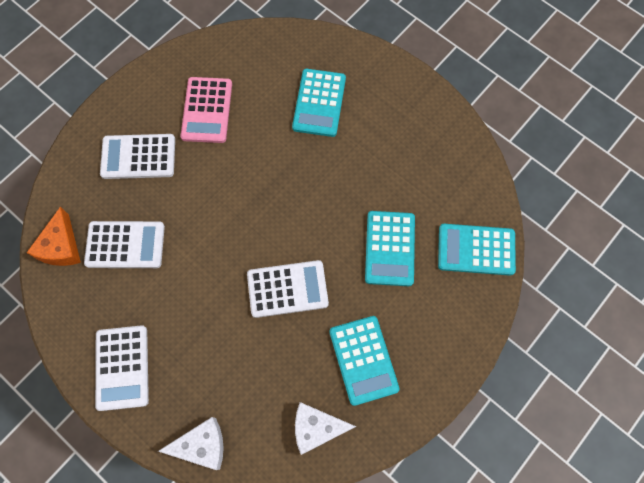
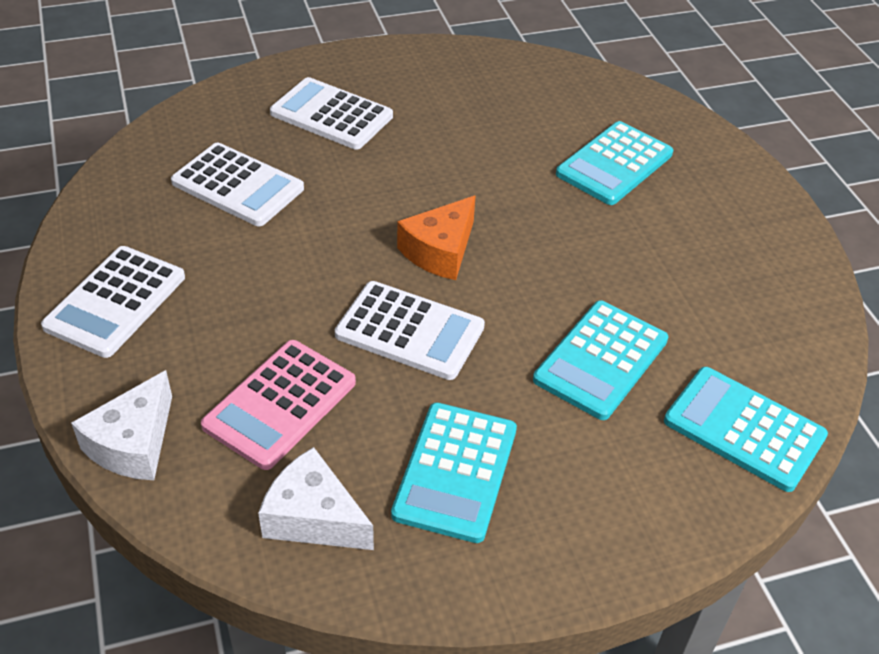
camera: 30 degrees right, 25 degrees down
(61, 247) = (161, 152): orange cheese -> orange cheese (440, 251)
(202, 445) = (133, 443): white cheese -> white cheese turned 90 degrees clockwise
(207, 110) = (456, 110): pink calculator -> pink calculator (280, 404)

